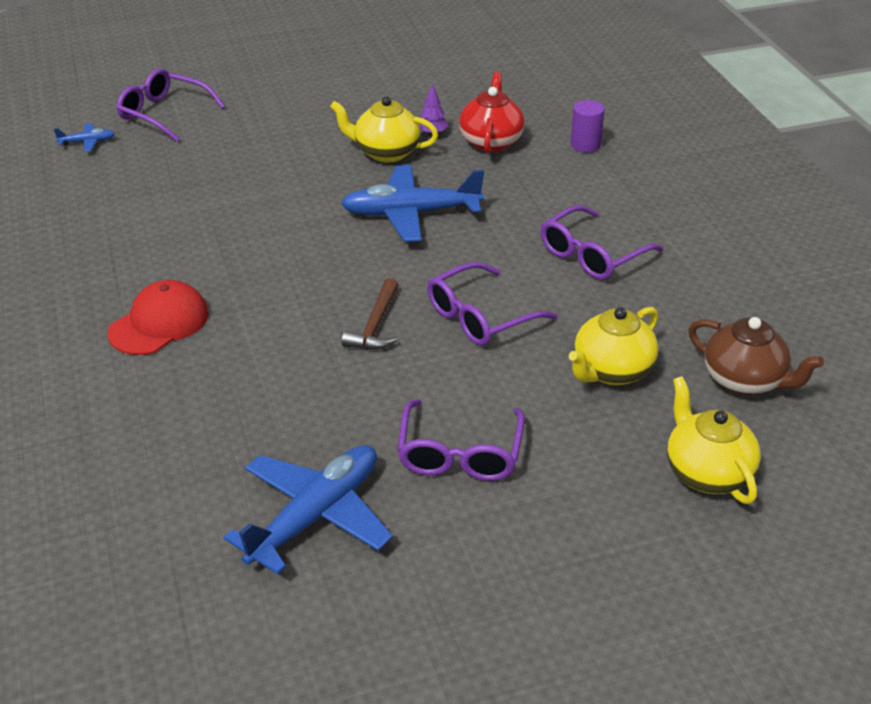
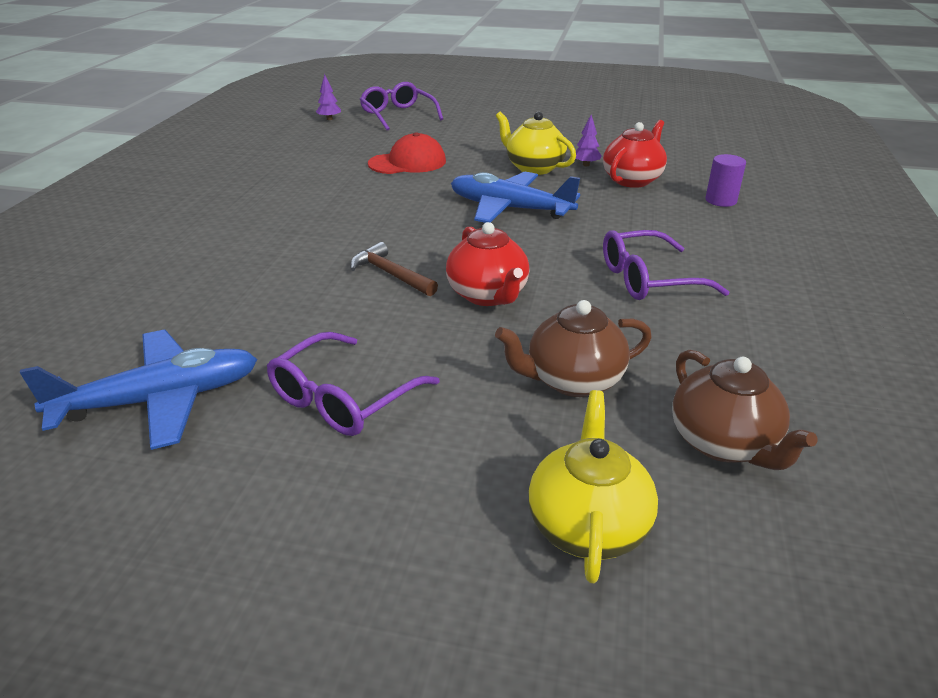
camera: 30 degrees right, 5 degrees down
(87, 142) = (329, 119): blue plane -> purple tree
(159, 323) = (235, 225): red cap -> red cap (407, 162)
(375, 325) = (390, 274): brown hammer -> brown hammer turned 90 degrees clockwise
(480, 317) = (488, 295): purple glasses -> red teapot
(611, 371) = (572, 380): yellow teapot -> brown teapot

